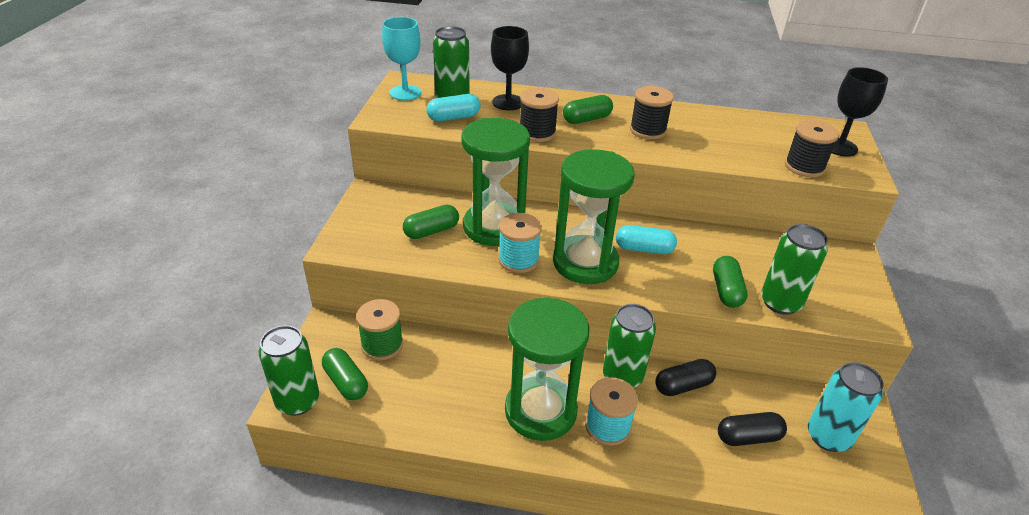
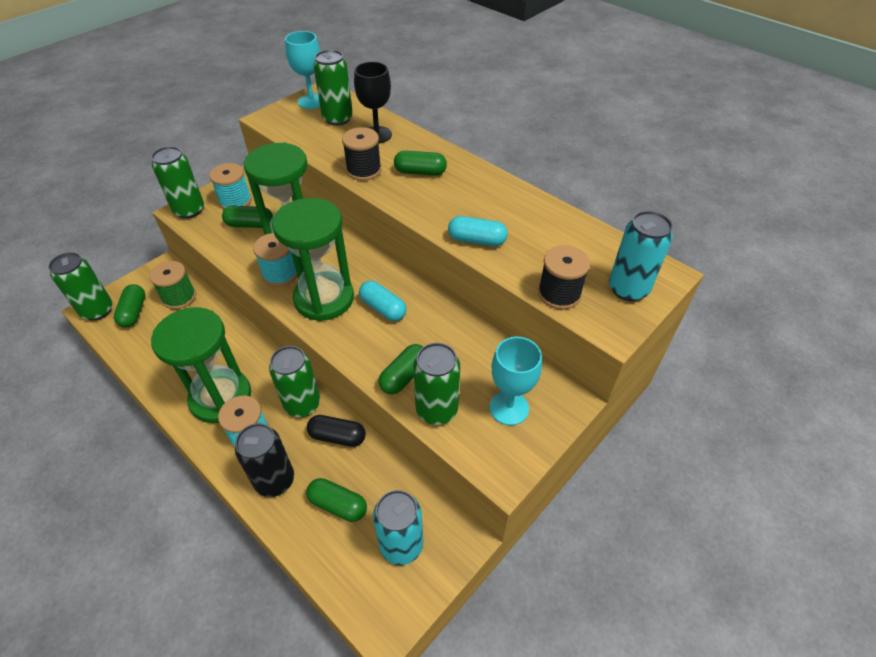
camera: 35 degrees right, 10 degrees up
(346, 242) = (189, 210): none -> green can
(388, 216) = (235, 201): none -> turquoise spool
(453, 117) = (319, 135): turquoise capsule -> turquoise capsule (476, 240)
(648, 130) = (459, 201): black spool -> none
(675, 450) = (275, 480): none -> black can
(748, 437) = (338, 505): black capsule -> green capsule
(824, 276) = (509, 408): none -> turquoise goblet
(839, 147) = (628, 289): black goblet -> turquoise can

